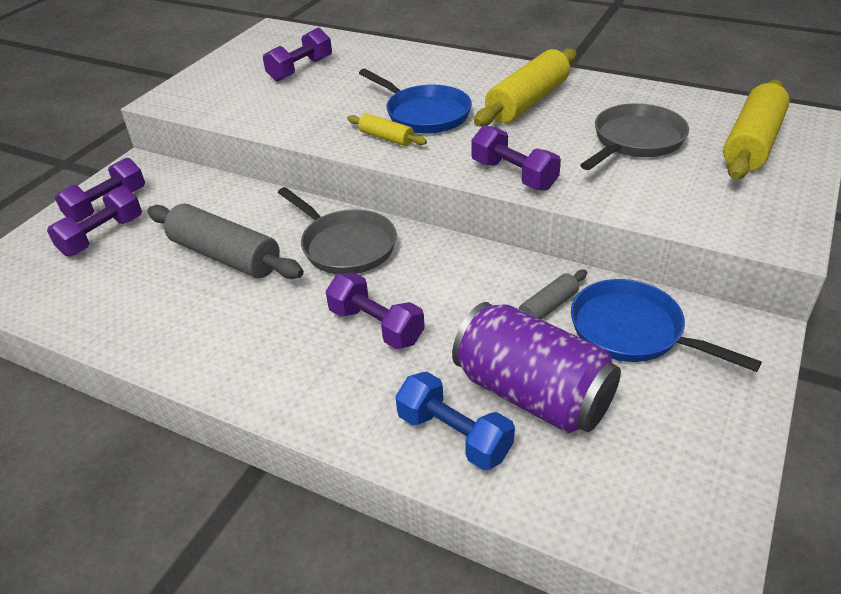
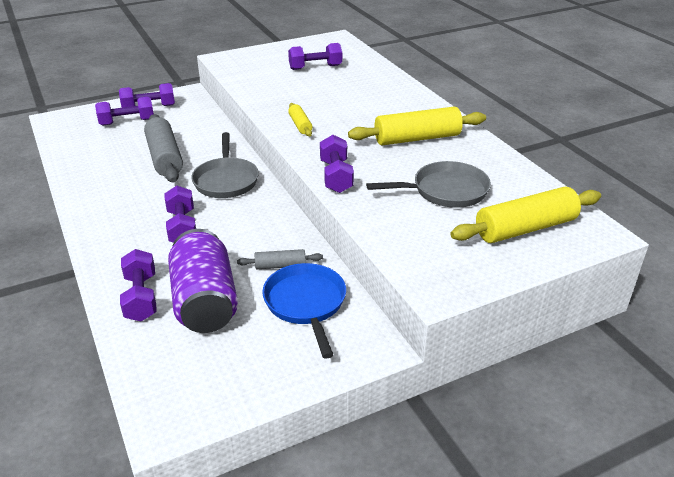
camera: 35 degrees right, 5 degrees down
(424, 114) = (343, 120): blue pan -> none
(454, 435) = (141, 297): blue dumbbell -> purple dumbbell

